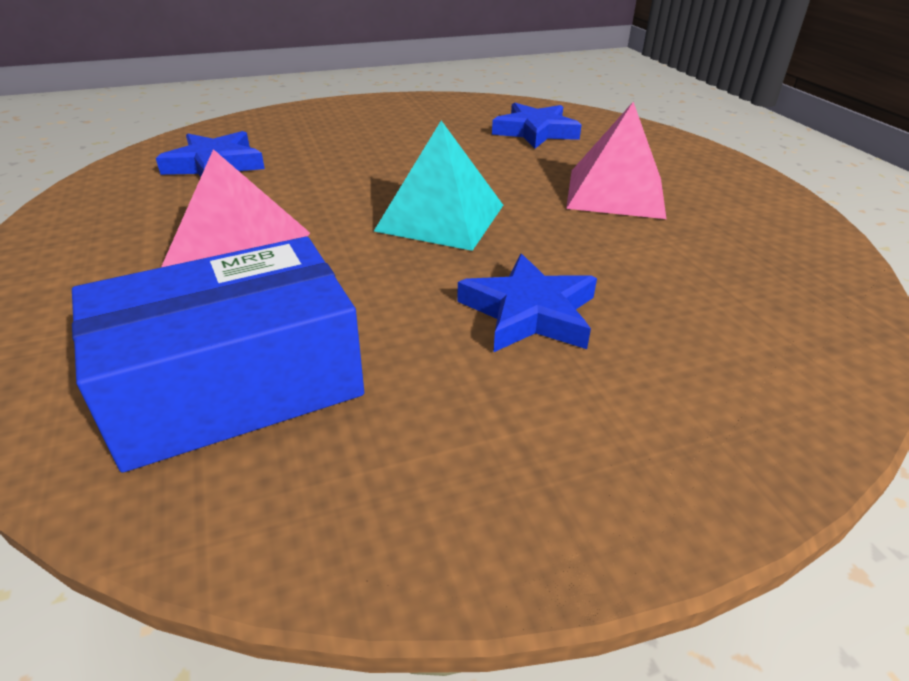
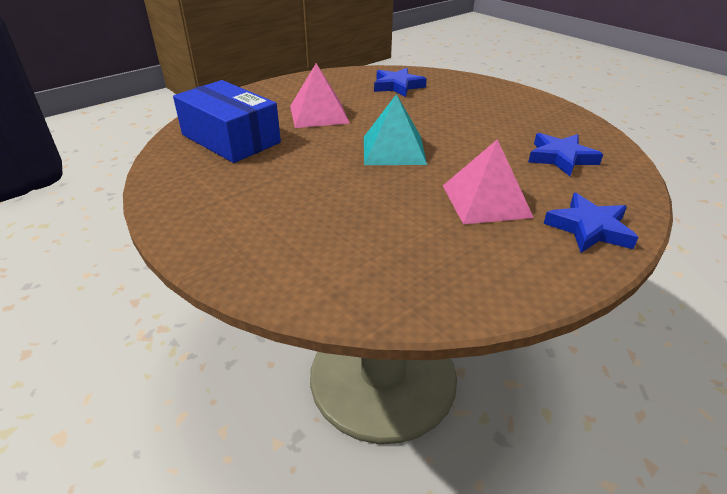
camera: 70 degrees right, 0 degrees up
(529, 312) = (313, 189): blue star -> blue star (589, 228)

